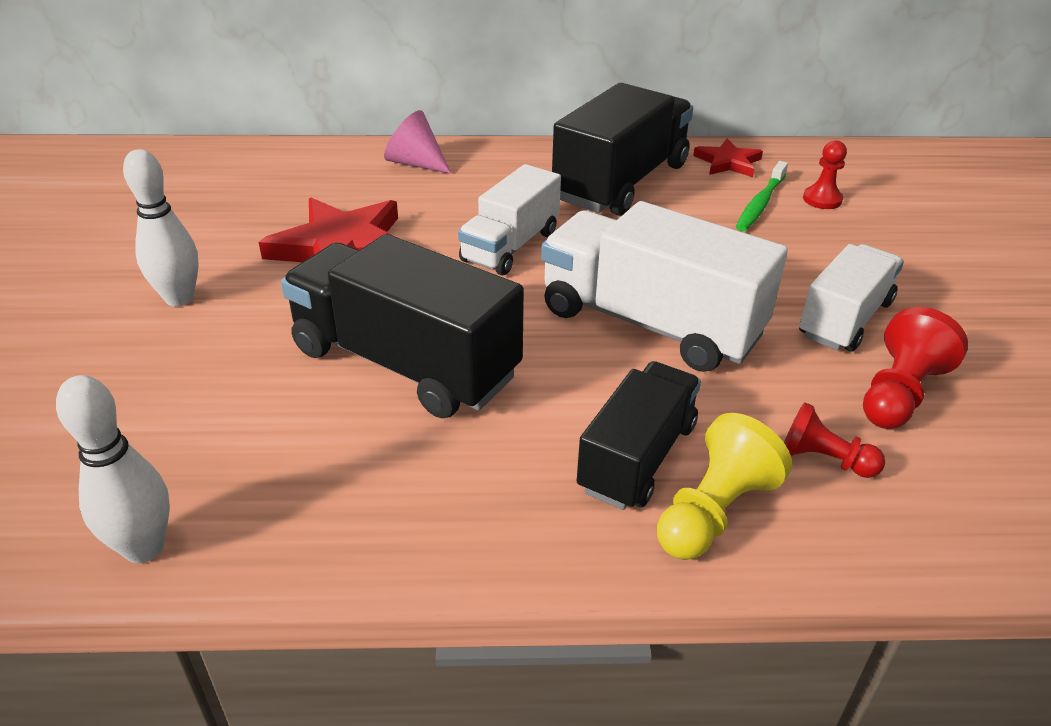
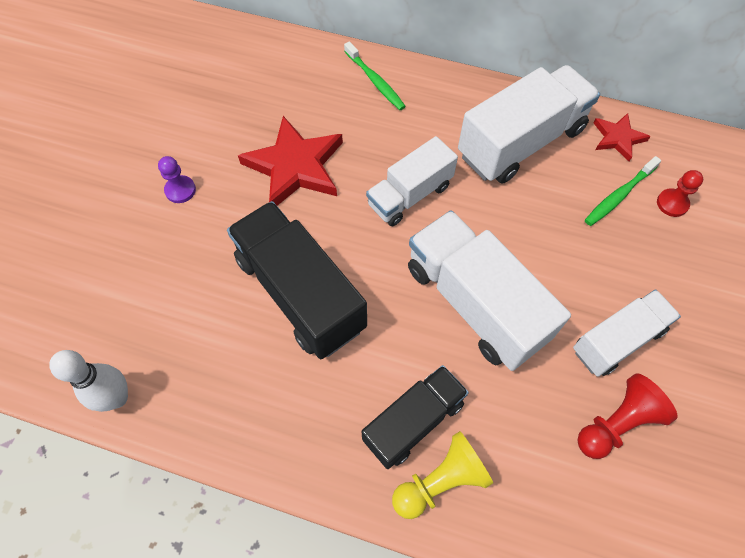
camera: 20 degrees right, 25 degrees up
(179, 298) = (180, 190): white bowling pin -> purple pawn
(415, 163) = (375, 81): pink cone -> green toothbrush
(621, 182) = (521, 142): black truck -> white truck
(823, 460) = (532, 463): red pawn -> none

